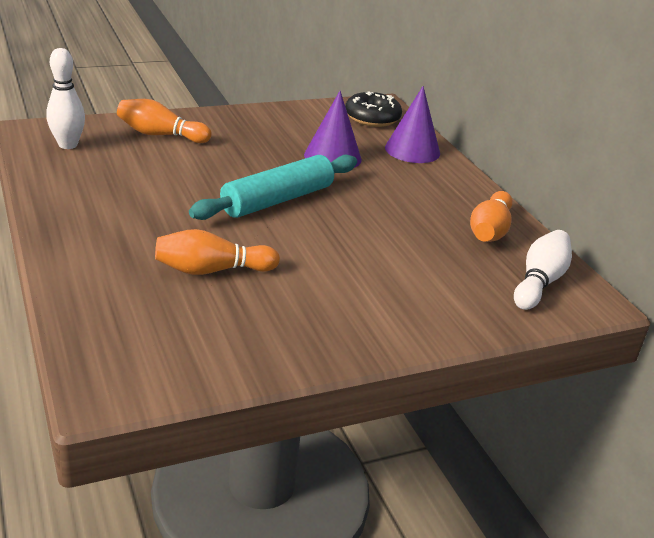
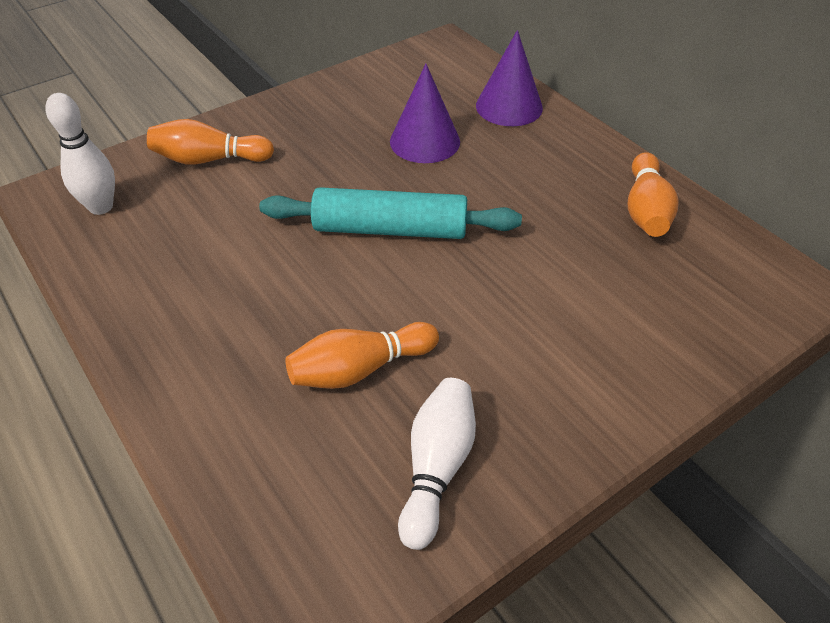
camera: 10 degrees left, 15 degrees up
(277, 200) = (390, 229): turquoise rolling pin -> turquoise rolling pin turned 60 degrees clockwise
(372, 118) = (443, 67): black donut -> none
(539, 282) = (732, 275): white bowling pin -> white bowling pin (436, 468)

